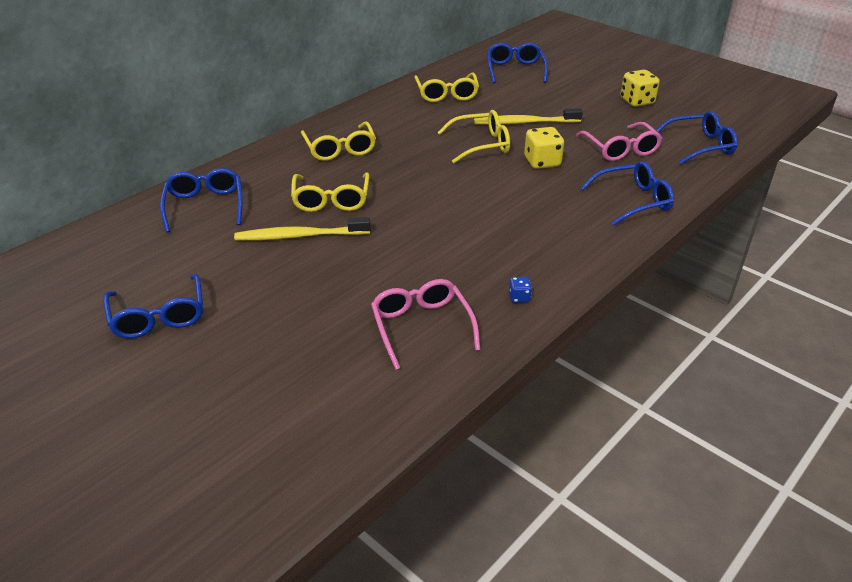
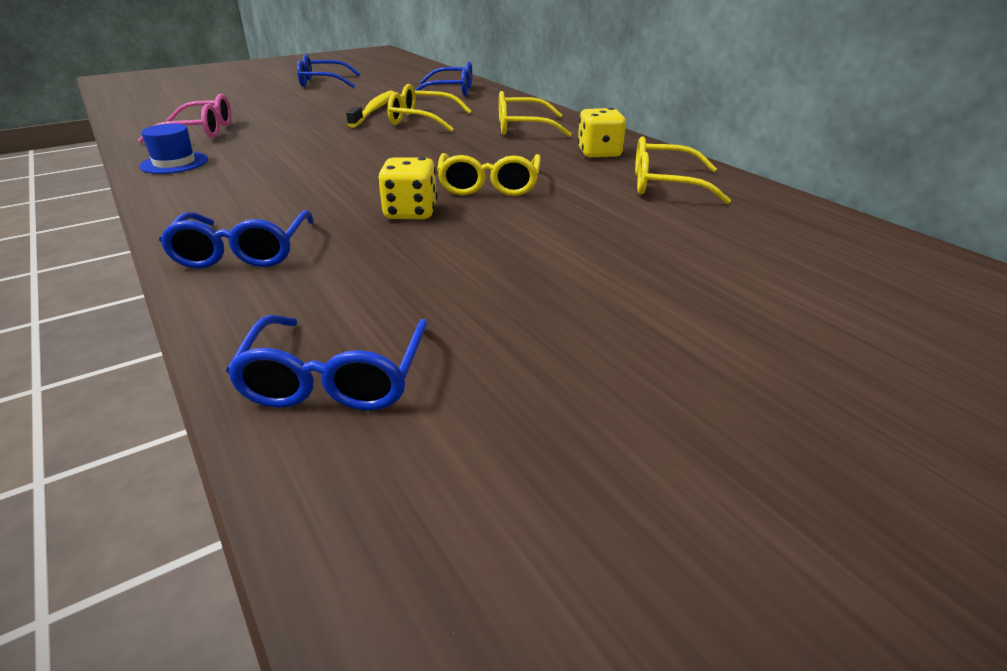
camera: 105 degrees right, 5 degrees down
(515, 70) = (780, 248): blue glasses -> none
(519, 297) = (174, 163): blue dice -> blue hat
(524, 123) = (543, 220): yellow toothbrush -> none
(620, 149) = (398, 280): pink glasses -> none
(637, 101) = (601, 356): yellow dice -> yellow dice (599, 153)

